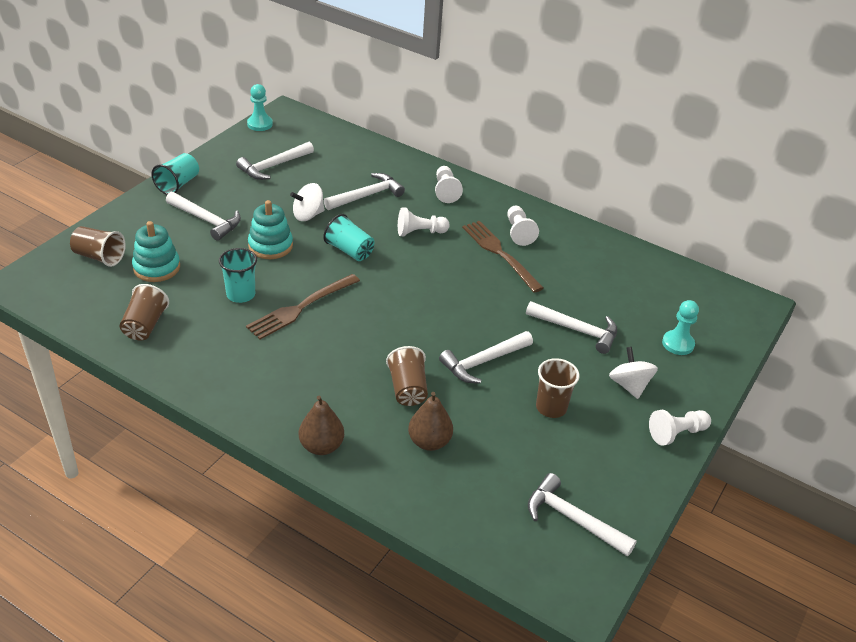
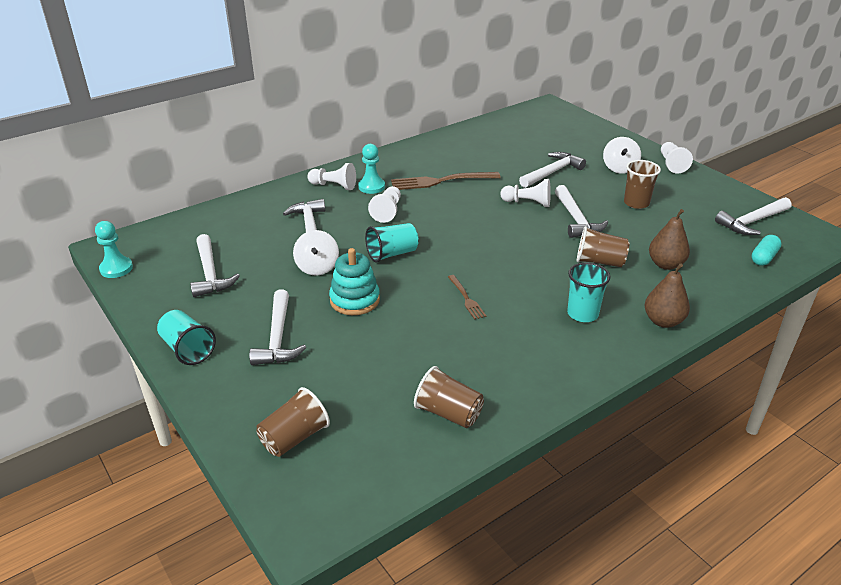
camera: 65 degrees left, 5 degrees down
(156, 268) = (345, 389): turquoise stacking toy -> none
(206, 220) = (278, 337): white hammer -> white hammer turned 120 degrees clockwise
(241, 294) = (426, 333): turquoise cup -> turquoise cup (582, 314)
(300, 308) = (466, 299): brown fork -> brown fork, size x0.53
(491, 530) = (764, 257): none -> turquoise capsule
(518, 232) = (417, 167): white pawn -> white pawn (527, 203)
(629, 385) = (619, 168): white spinning top -> white spinning top turned 90 degrees counterclockwise
(678, 344) = (580, 140): turquoise pawn -> turquoise pawn (371, 187)

